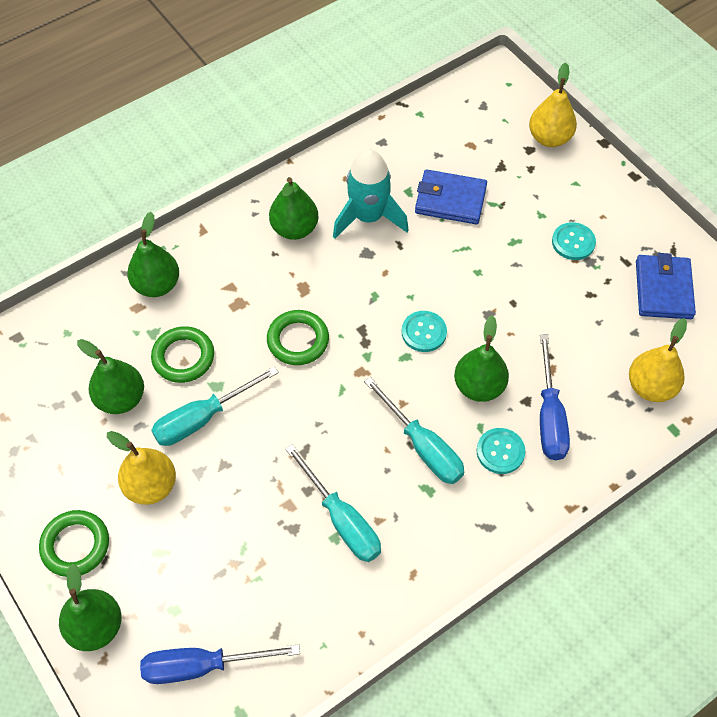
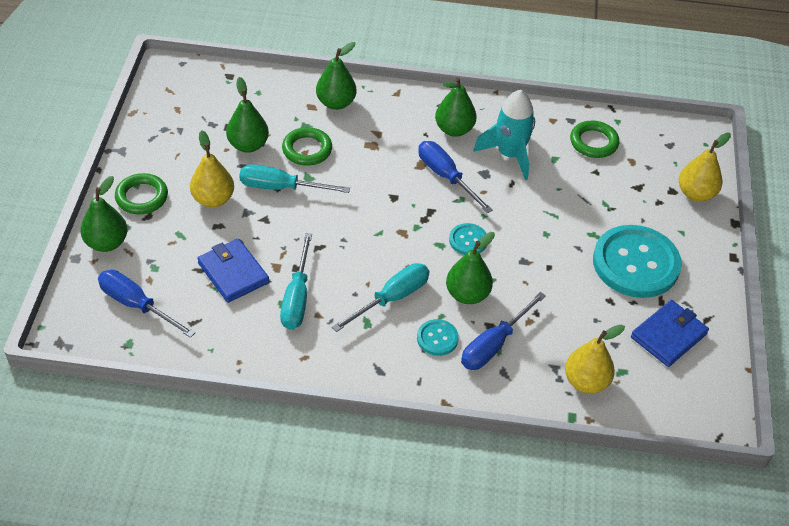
camera: 40 degrees right, 10 degrees down
(298, 340) = (384, 188): green ring -> green ring (593, 142)
(338, 283) = (446, 177): none -> blue screwdriver
(422, 446) = (391, 298): turquoise screwdriver -> turquoise screwdriver turned 135 degrees counterclockwise
(450, 200) = (577, 182): blue wallet -> blue wallet (233, 273)
(573, 242) = (635, 263): turquoise button -> turquoise button, size x2.21

